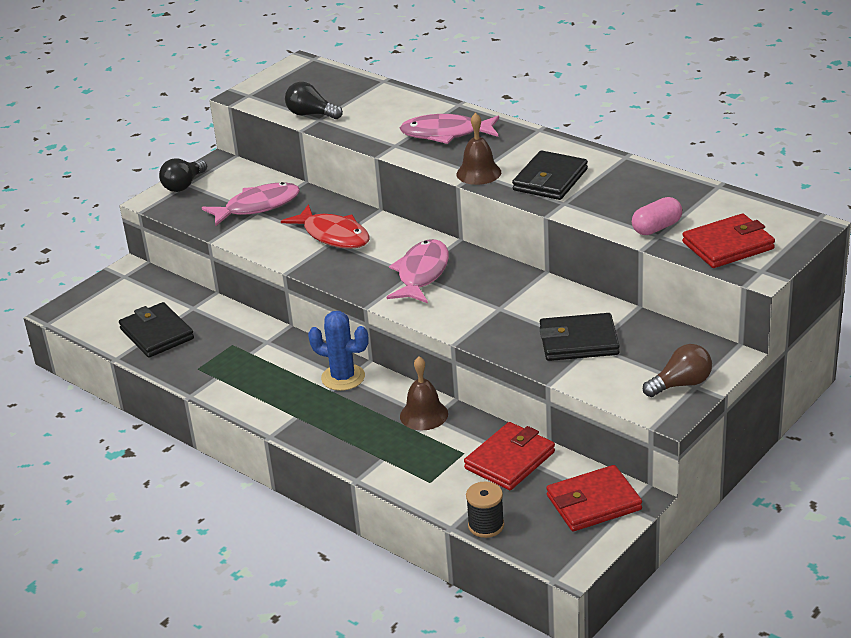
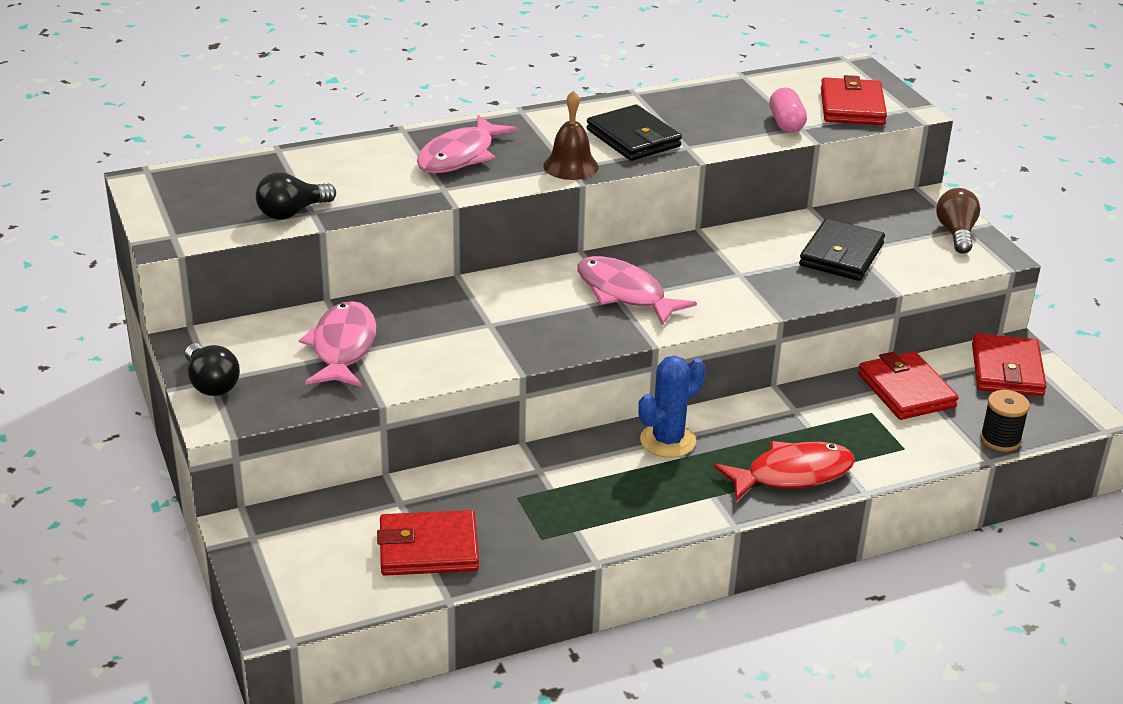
camera: 65 degrees left, 0 degrees up
(157, 334) = (428, 548): black wallet -> red wallet
(333, 235) = (477, 319): red fish -> red fish (792, 474)
(424, 415) = (785, 413): brown bell -> none

